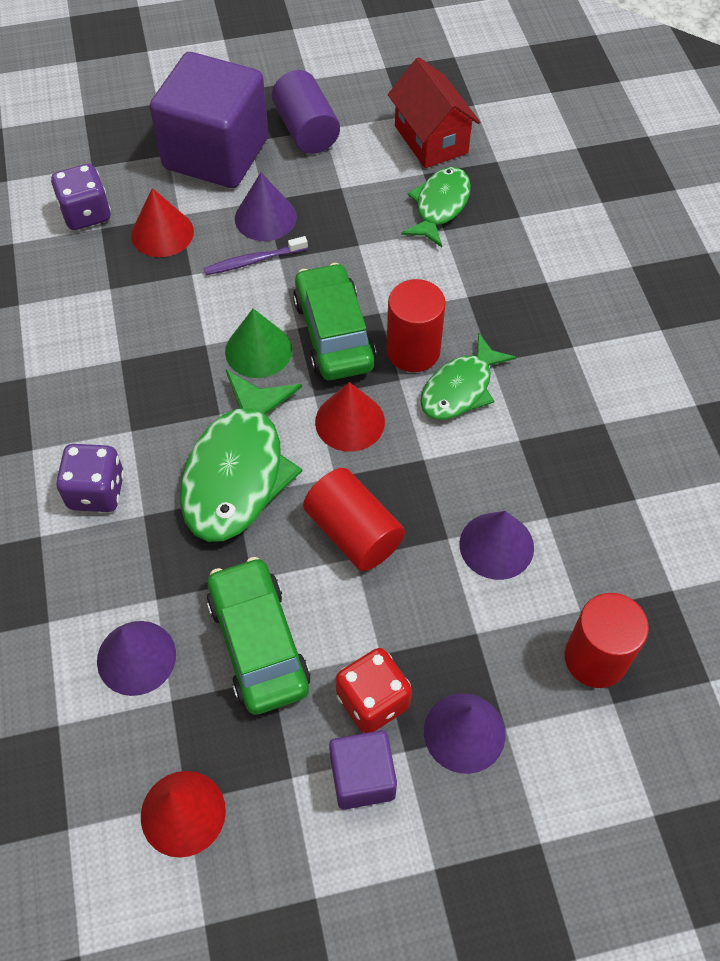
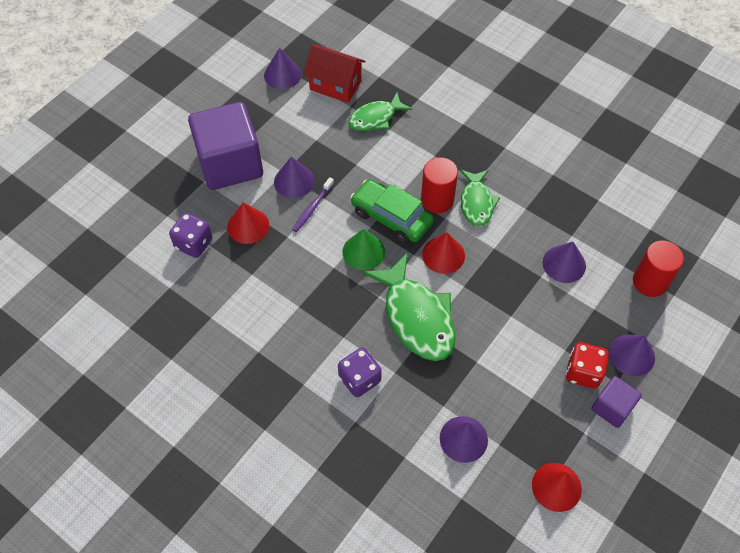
camera: 40 degrees left, 0 degrees up
(258, 643) = (510, 388): green car -> none
(306, 130) = (265, 120): purple cylinder -> none
(353, 532) = (499, 305): red cylinder -> none
(381, 91) = (282, 74): none -> purple cone
(440, 206) = (375, 118): green fish -> green fish turned 105 degrees counterclockwise

